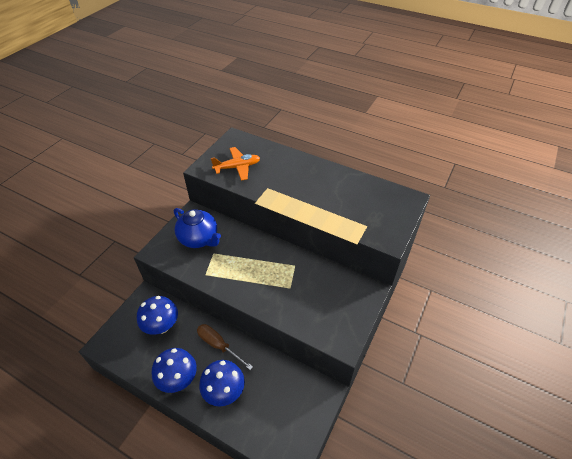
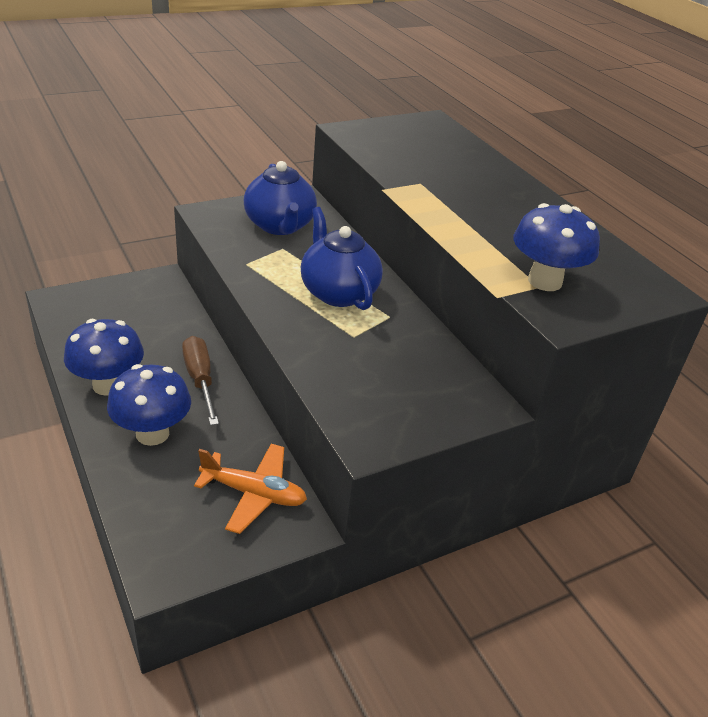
camera: 30 degrees right, 10 degrees down
(162, 326) = (149, 319): blue mushroom -> blue mushroom (544, 281)
(237, 167) = (399, 147): orange plane -> orange plane (253, 494)
(261, 265) = (338, 292): none -> blue teapot

